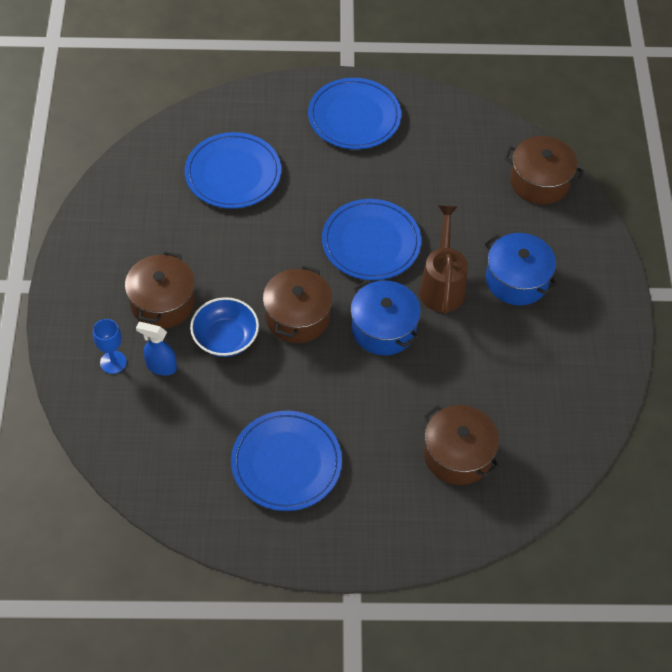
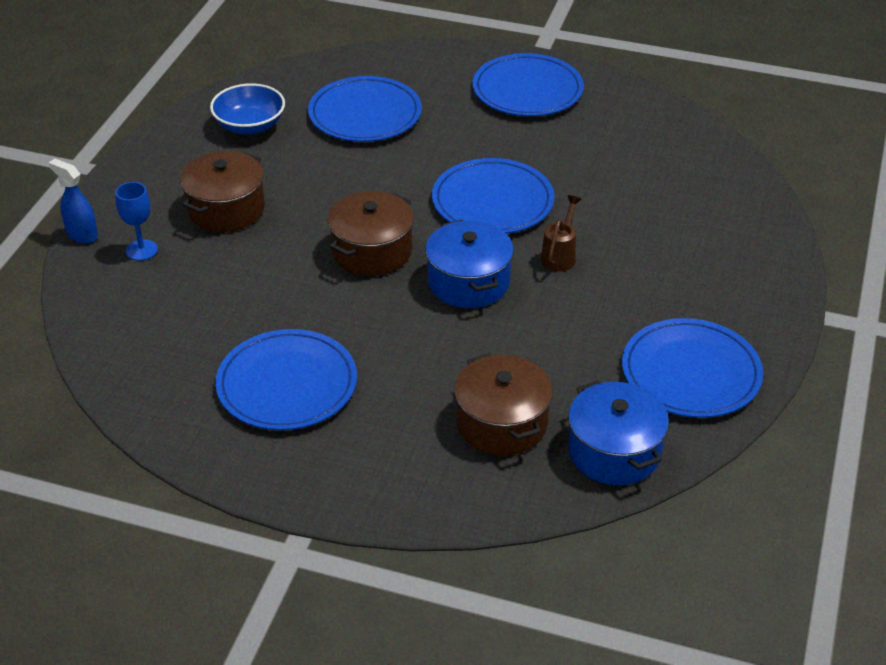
camera: 20 degrees right, 15 degrees down
(161, 366) = (192, 265): blue spray bottle -> blue spray bottle (82, 235)
(225, 338) = (279, 254): blue bowl -> blue bowl (250, 125)
(442, 284) = (560, 255): brown watering can -> brown watering can, size x0.60
(517, 280) = (655, 269): blue pot -> blue pot (614, 452)
(539, 181) = (725, 184): brown pot -> none
(574, 372) = (691, 373): none -> blue plate

